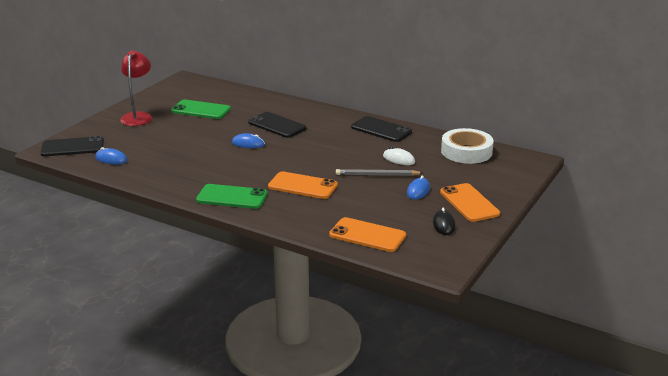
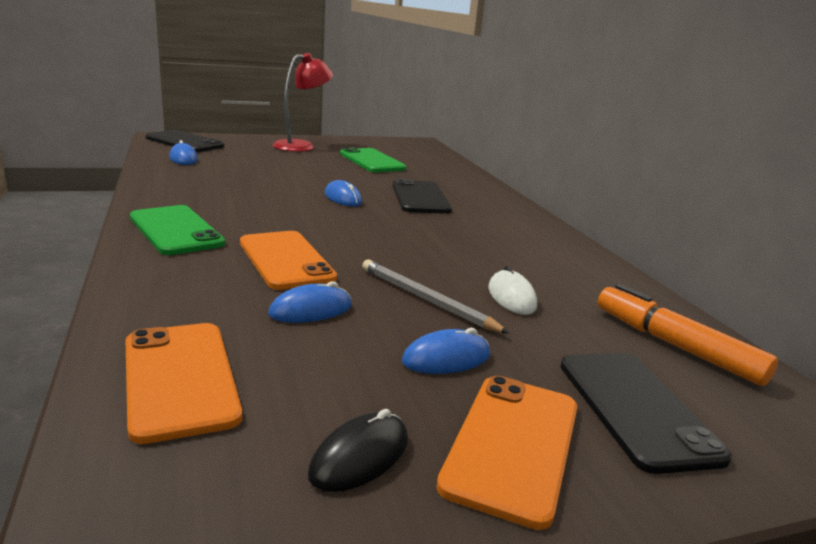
camera: 40 degrees right, 5 degrees down
(353, 198) = (311, 310): none -> blue mouse
(381, 130) = (559, 253): black phone -> black phone (635, 408)
(466, 152) = (675, 345): white tape -> orange marker

